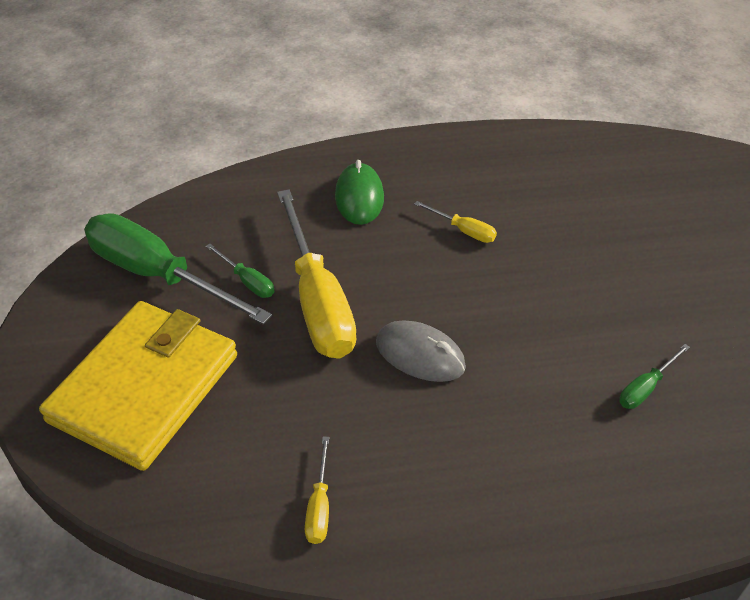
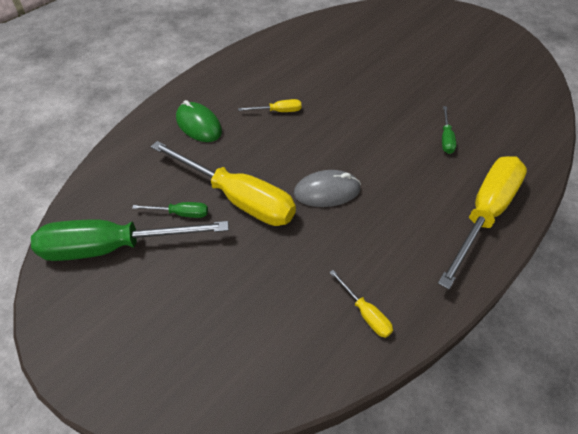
camera: 40 degrees left, 5 degrees up
(145, 387) = (182, 324): yellow wallet -> none
(585, 508) = (484, 214): none -> yellow screwdriver

